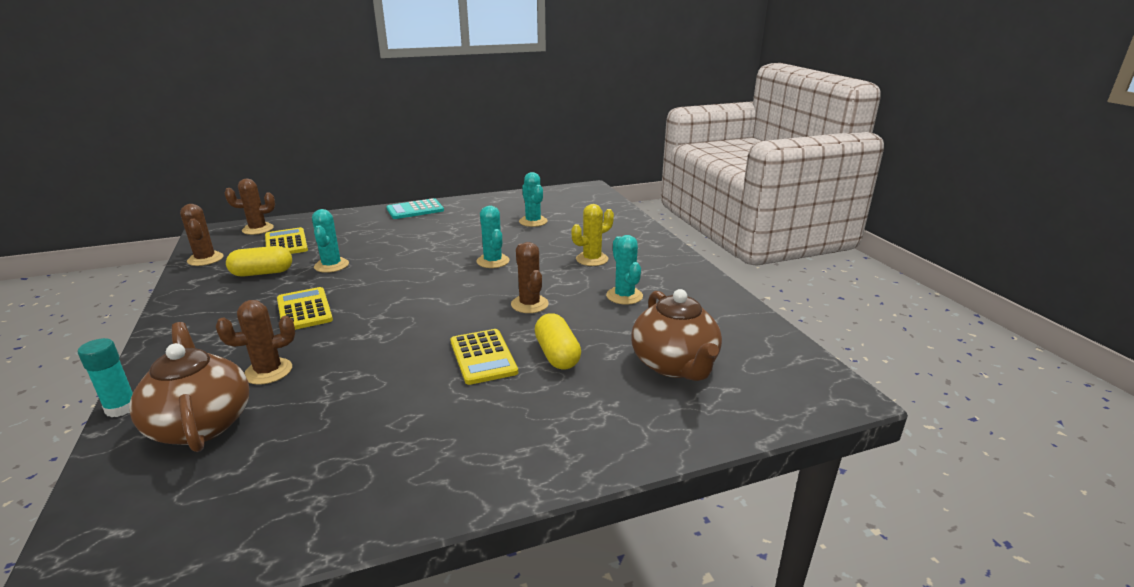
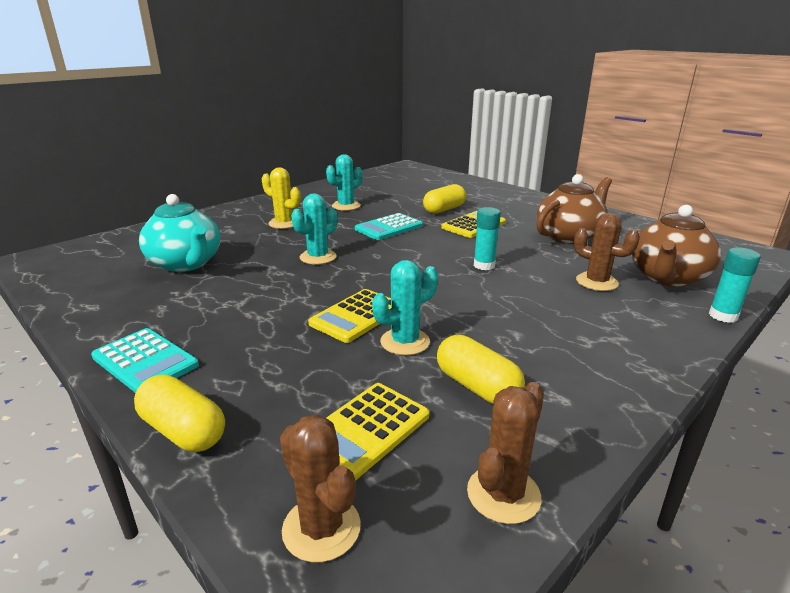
camera: 115 degrees left, 0 degrees up
(304, 310) = (510, 310): yellow calculator -> yellow calculator (357, 316)
(348, 214) = (183, 431): none -> yellow capsule
(382, 325) = (484, 265): none -> turquoise glue stick
(529, 304) = (389, 227): brown cactus -> turquoise calculator
(533, 221) = (186, 264): turquoise cactus -> turquoise teapot
(674, 365) = (419, 188): brown teapot -> brown teapot (569, 236)

